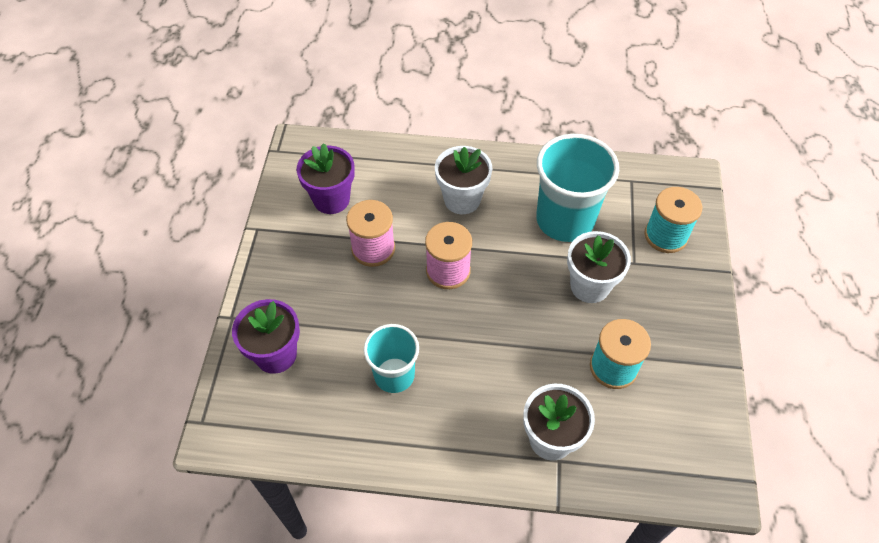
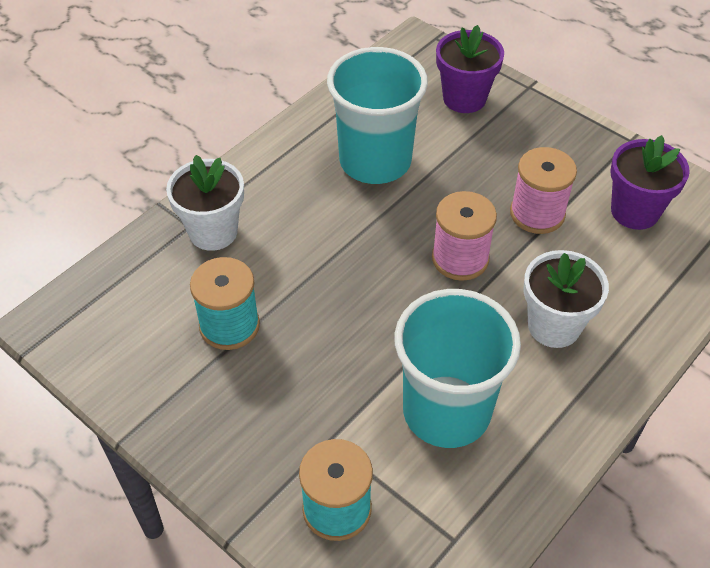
camera: 125 degrees right, 5 degrees down
(394, 375) = (375, 161): turquoise cup -> turquoise cup, size x1.63
(589, 286) = (336, 372): white flower pot -> none

